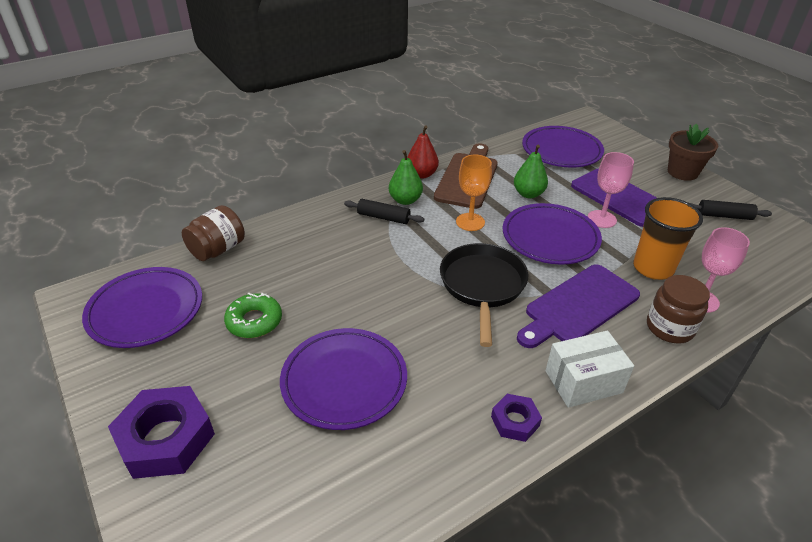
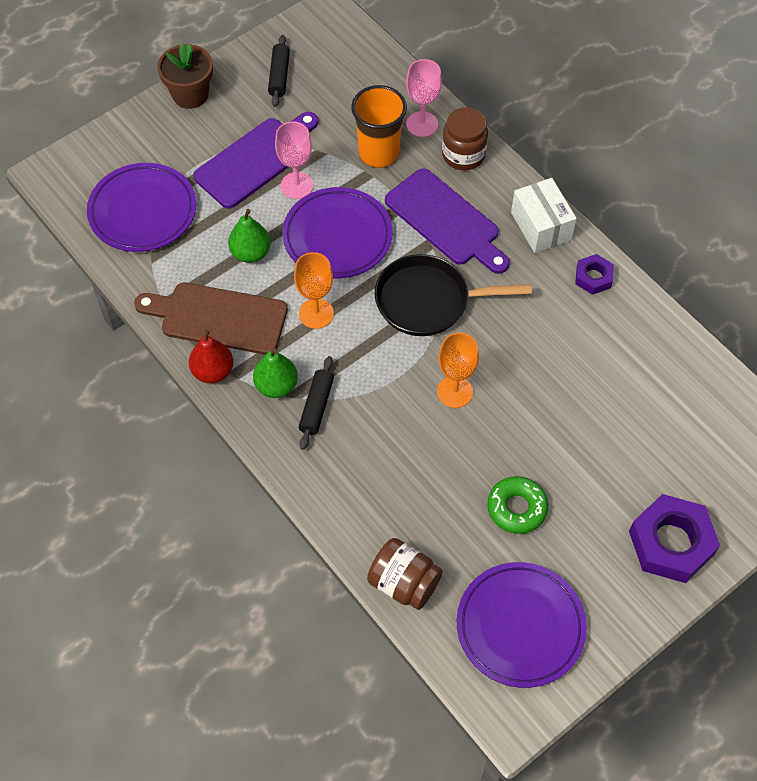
camera: 95 degrees left, 20 degrees up
(344, 381) = (578, 410): purple plate -> none
(383, 293) = (454, 392): none -> orange goblet

